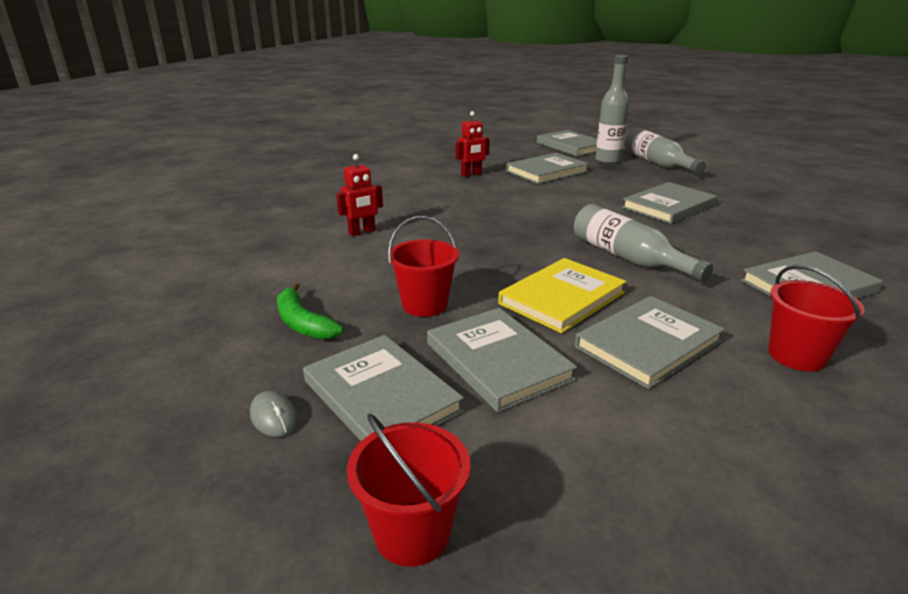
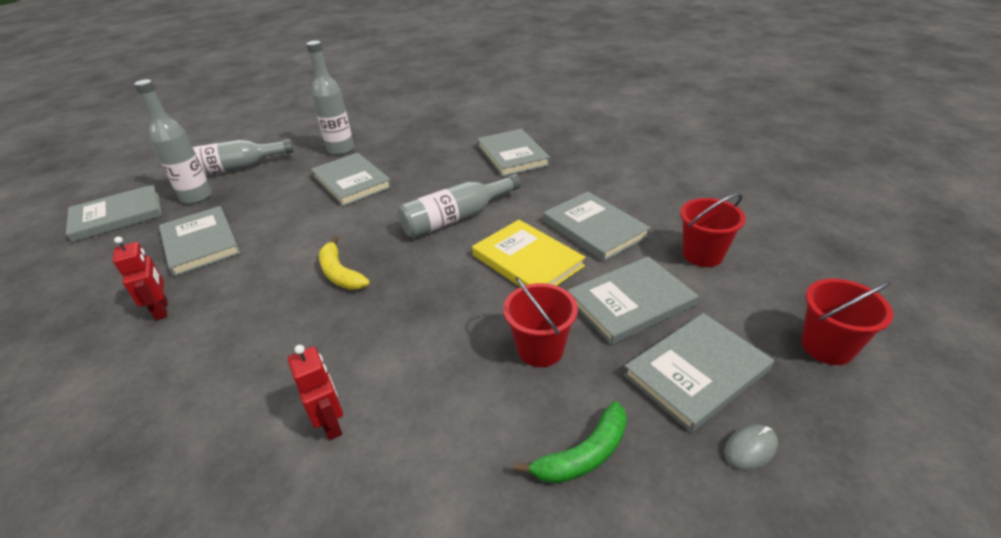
camera: 85 degrees left, 10 degrees up
(520, 217) = (340, 273): none -> yellow banana
(730, 195) = (341, 150): none -> grey bottle
(796, 356) = (599, 178): red bucket -> red bucket (702, 255)

